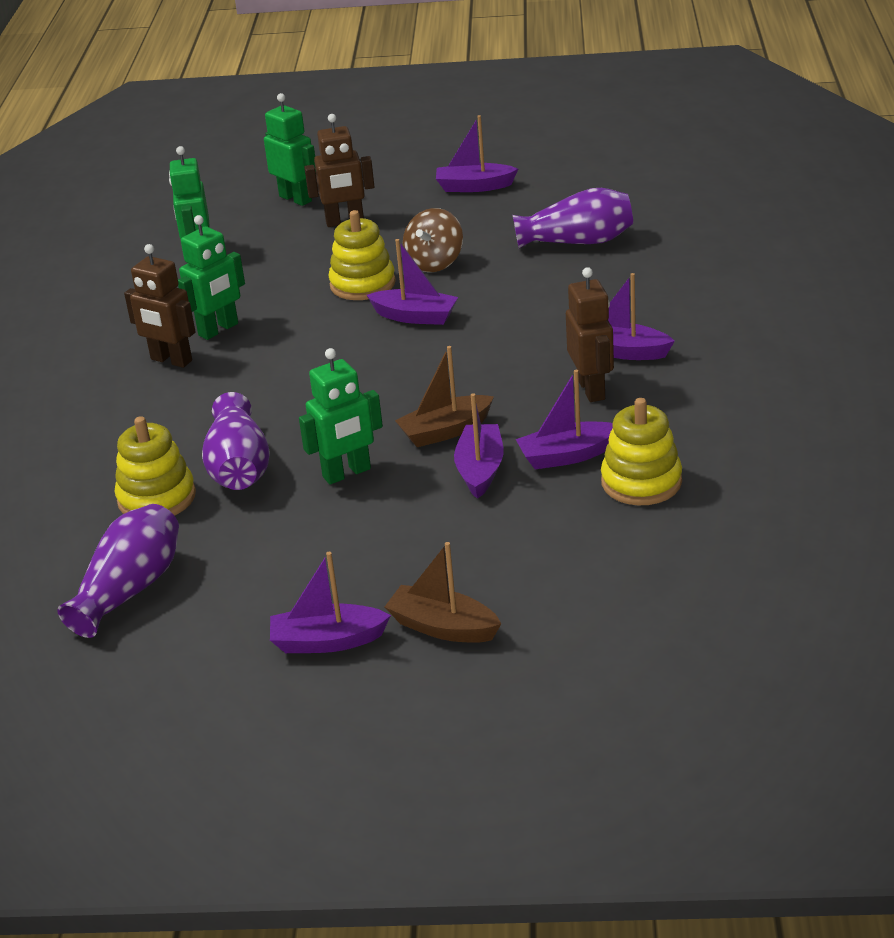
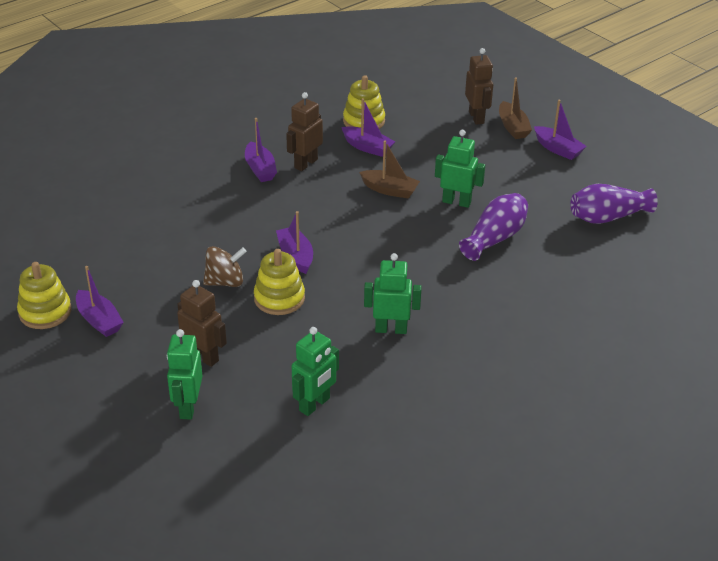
camera: 135 degrees left, 5 degrees up
(157, 498) = (548, 250): yellow stacking toy -> yellow stacking toy (45, 312)
(171, 360) = (442, 328): brown robot -> brown robot (476, 117)
(480, 470) = (406, 165): purple boat -> none
(578, 241) = (147, 236): purple vase -> none

